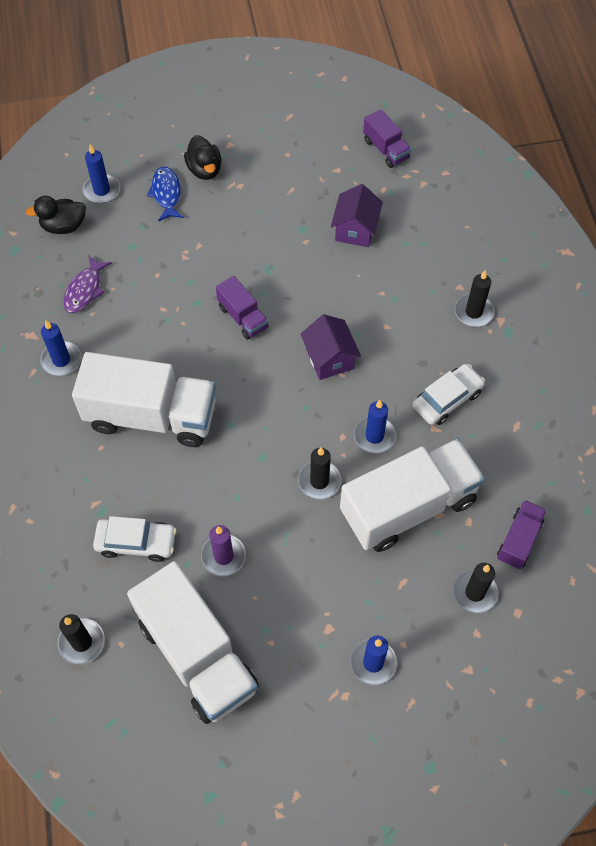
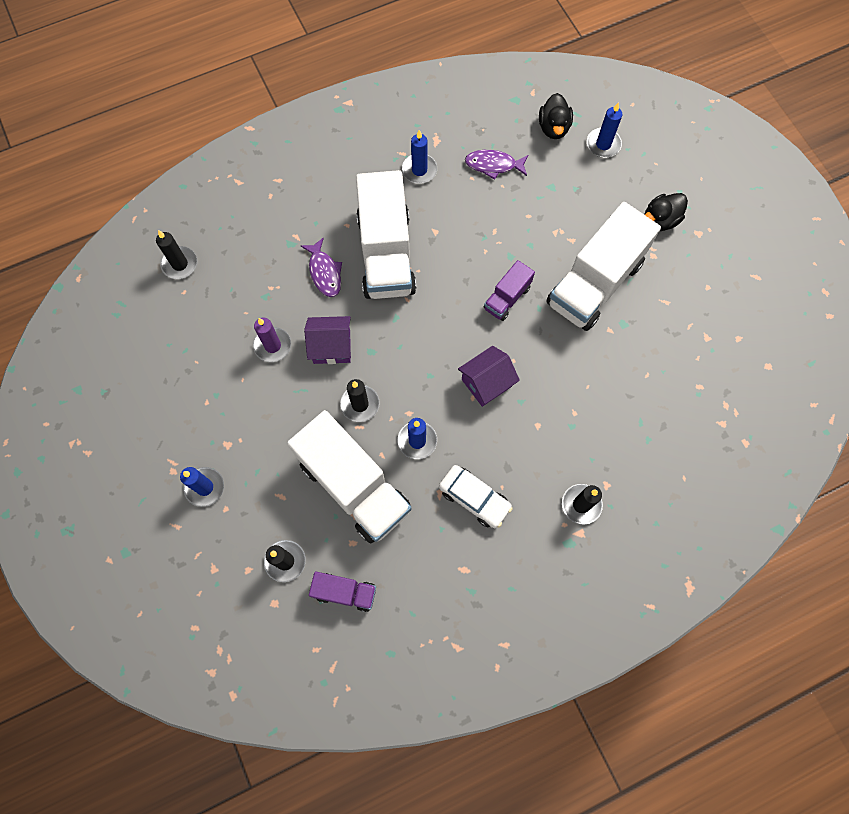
camera: 75 degrees right, 10 degrees up
(64, 226) = (553, 128): black duck -> black duck turned 150 degrees counterclockwise
(136, 542) = (269, 277): white car -> none
(152, 483) = (324, 272): none -> purple fish
(166, 194) = (619, 197): blue fish -> none
(197, 655) = (185, 349): white truck -> white truck (594, 283)
(355, 229) = (640, 371): purple house -> purple house (332, 347)
(386, 149) = (752, 377): purple truck -> none

